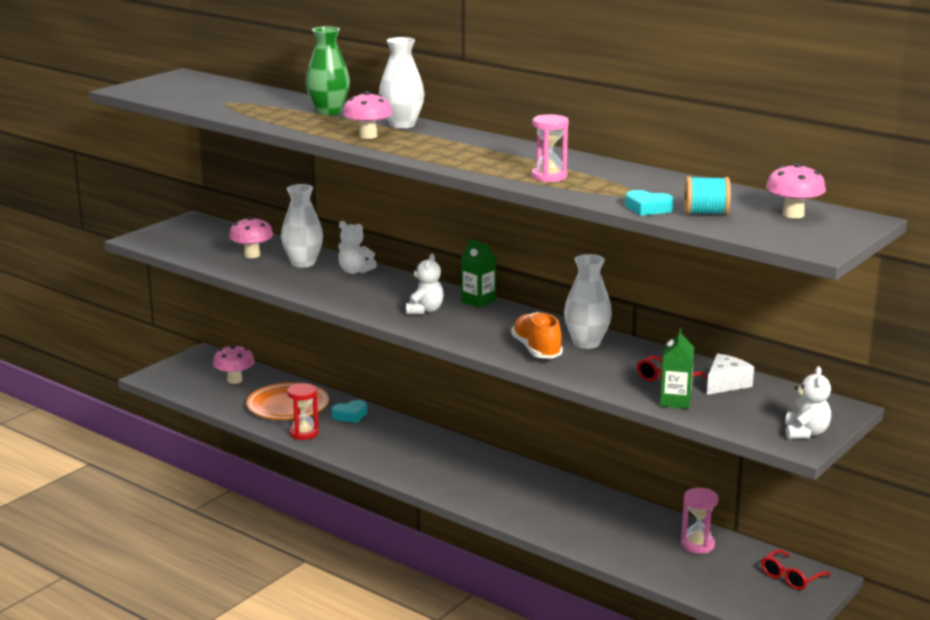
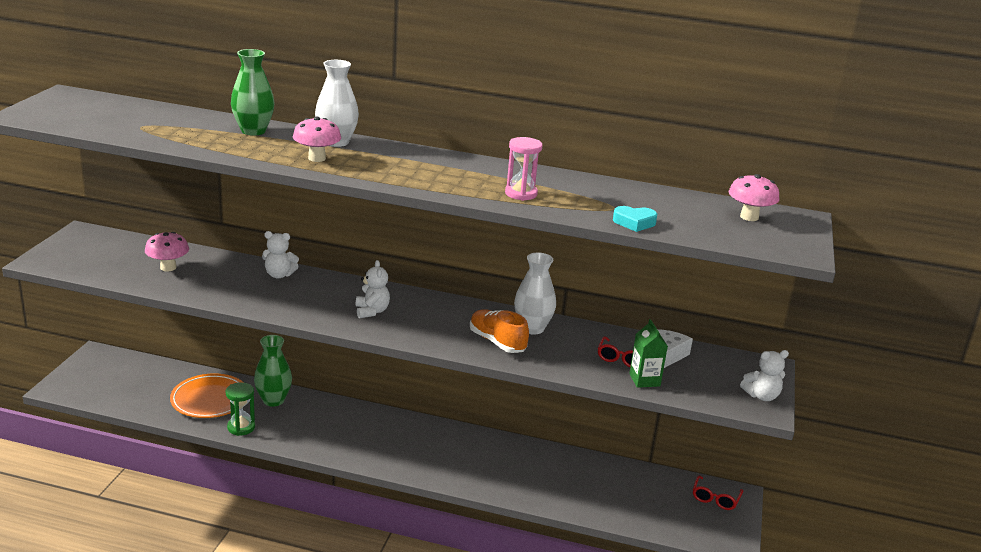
camera: 25 degrees left, 5 degrees up
(234, 380) = (143, 379): pink mushroom -> none
(303, 263) = (224, 271): white vase -> none
(304, 433) = (241, 427): red hourglass -> green hourglass
(350, 415) = (273, 400): turquoise heart -> green vase
(478, 301) = (411, 295): green carton -> none
(697, 545) = (631, 481): pink hourglass -> none
(705, 213) = (684, 223): turquoise spool -> none
(806, 433) = (761, 396): white teddy bear -> white teddy bear turned 90 degrees clockwise

